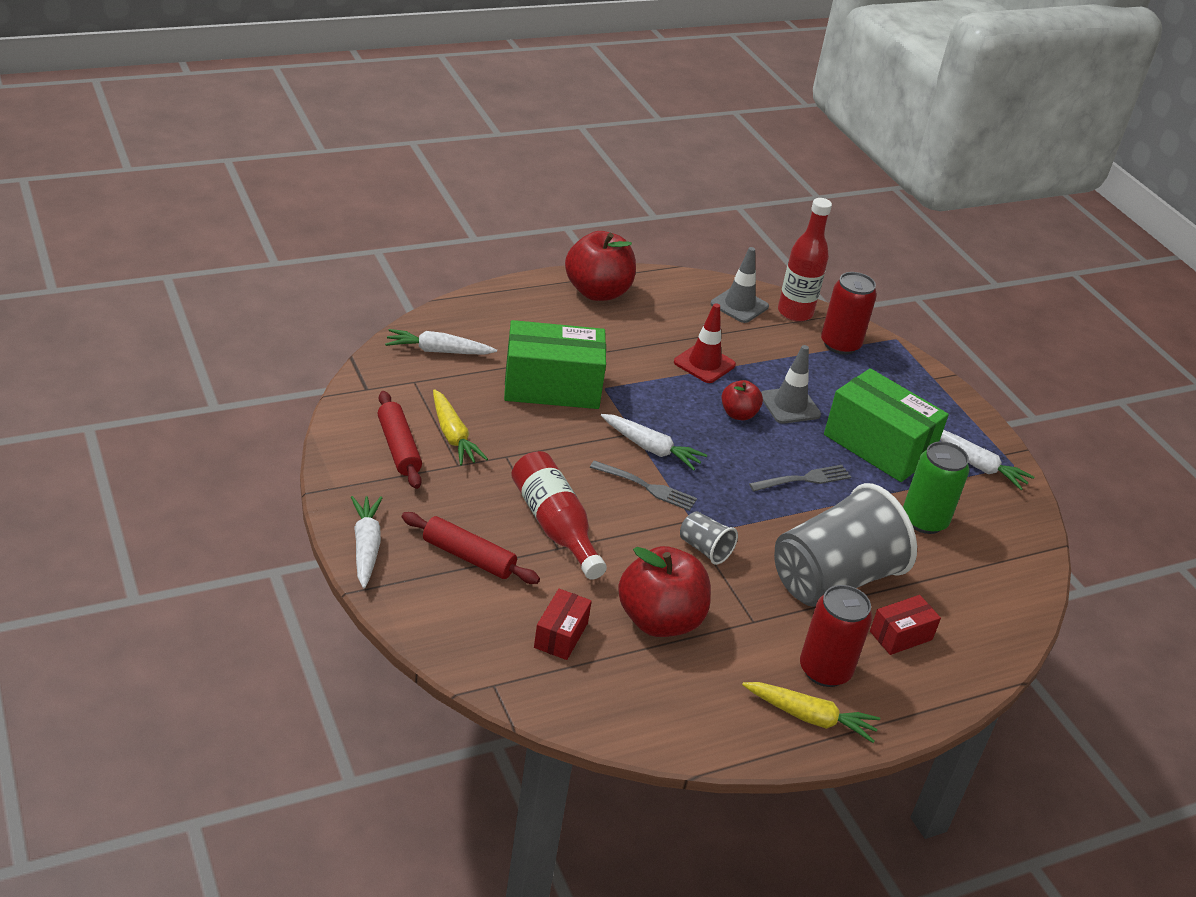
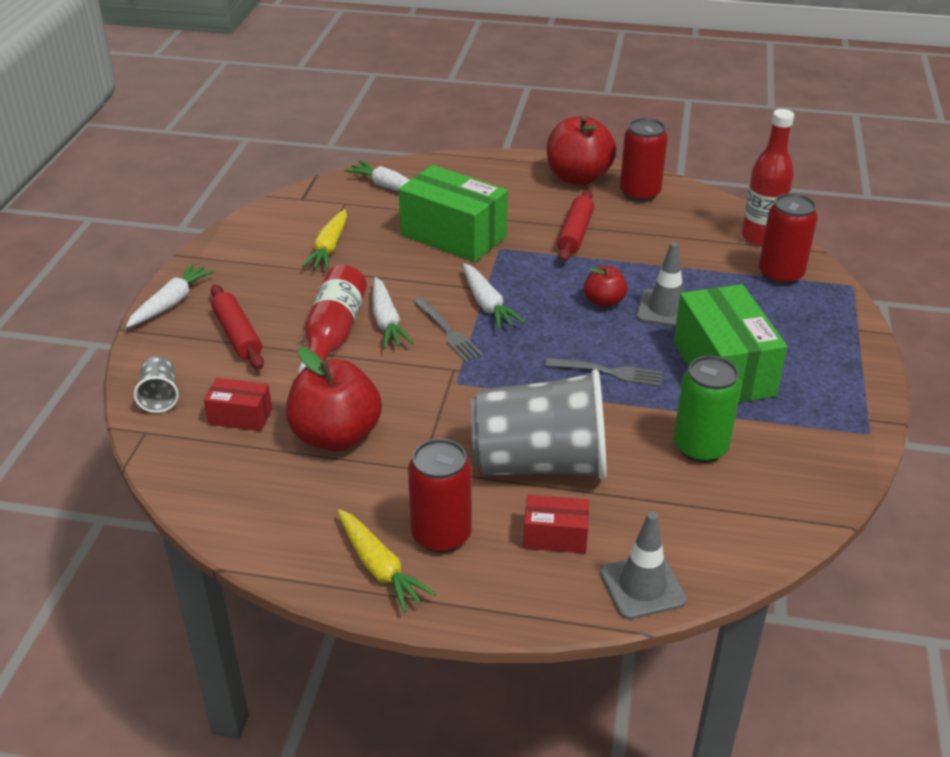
camera: 40 degrees right, 0 degrees up
(399, 447) = (277, 244): red rolling pin -> red rolling pin (575, 233)
(561, 635) = (240, 416): red box -> red box turned 45 degrees clockwise
(664, 295) = (640, 193): none -> red can
(704, 363) = (617, 254): red traffic cone -> none
(704, 549) = (443, 396): grey cup -> grey cup (160, 397)
(739, 305) = (707, 218): grey traffic cone -> grey traffic cone (642, 586)
(977, 465) = (822, 419): white carrot -> white carrot (386, 321)

